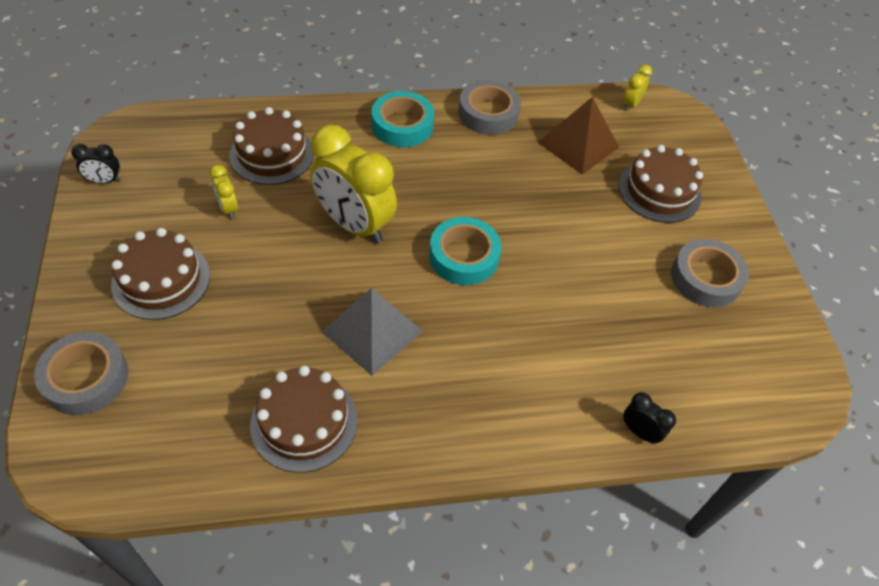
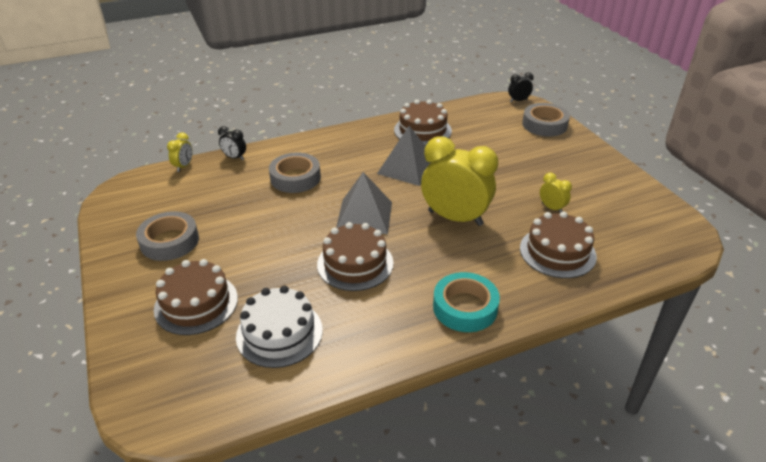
camera: 170 degrees right, 15 degrees down
(104, 181) = (653, 205): black clock -> black clock (518, 101)
(161, 280) = (552, 165): brown cake -> brown cake (355, 263)
(464, 256) = (364, 216): turquoise tape -> grey pyramid
(488, 113) = (384, 345): grey tape -> grey tape (295, 178)
(578, 144) = (279, 333): brown pyramid -> white cake
(631, 104) = (214, 406): yellow clock -> yellow clock (184, 166)

